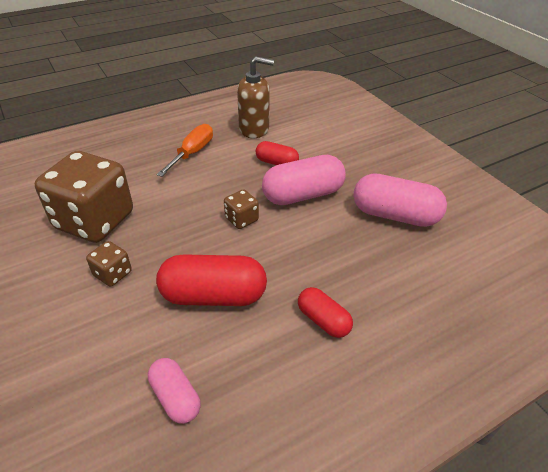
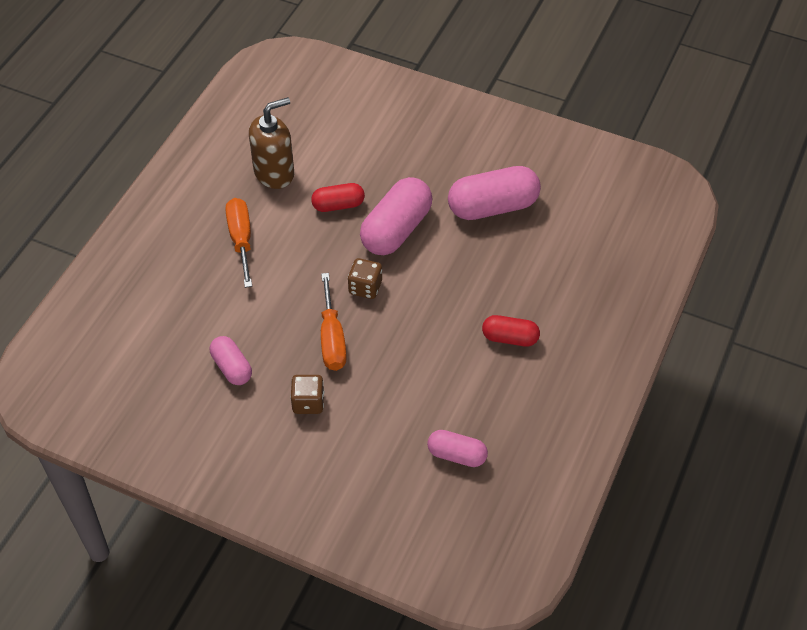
camera: 35 degrees left, 10 degrees up
(94, 221) = (232, 367): brown dice -> pink capsule
(180, 239) = (332, 338): none -> orange screwdriver
(213, 296) = (410, 369): red capsule -> none

